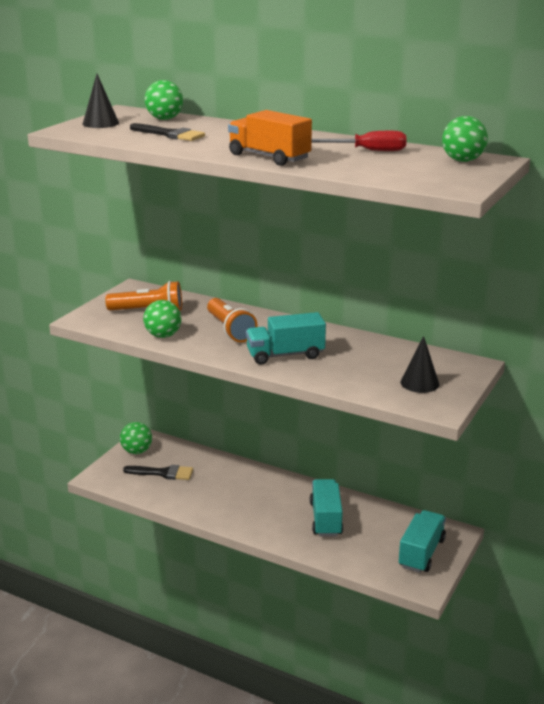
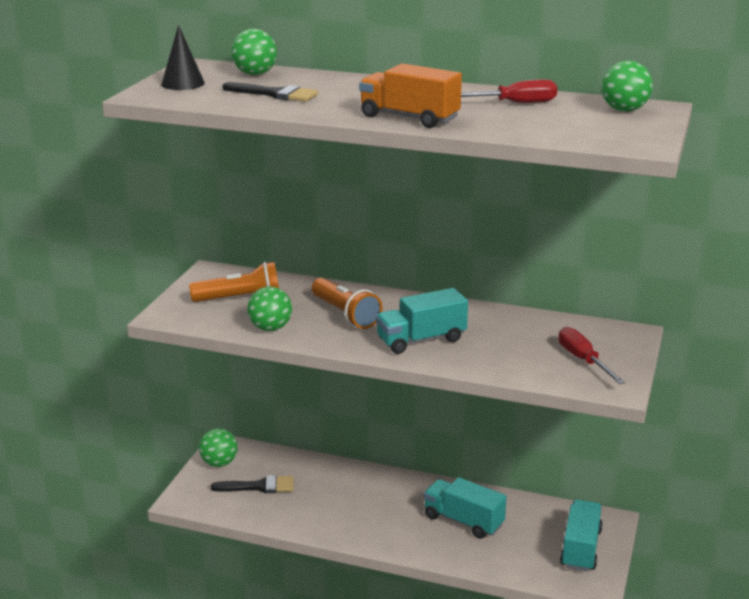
camera: 10 degrees left, 0 degrees up
(326, 519) = (463, 521): turquoise truck -> turquoise truck turned 45 degrees counterclockwise
(419, 383) = (583, 360): black cone -> red screwdriver

